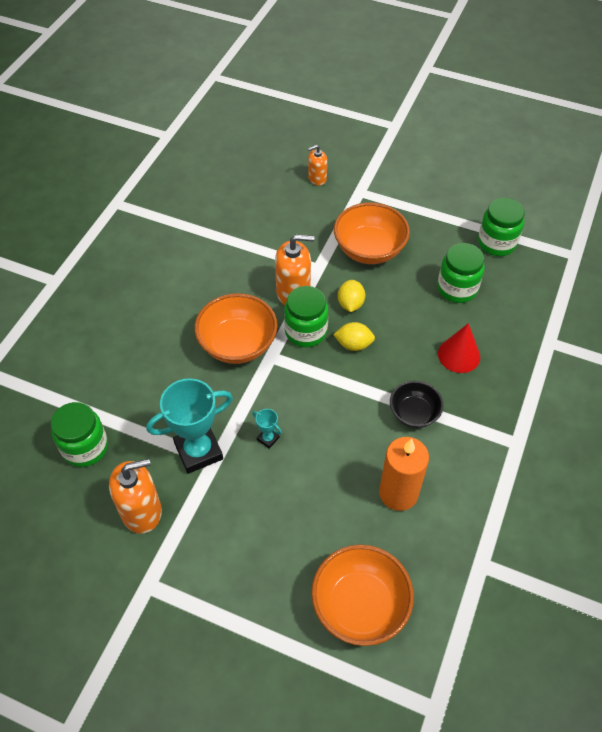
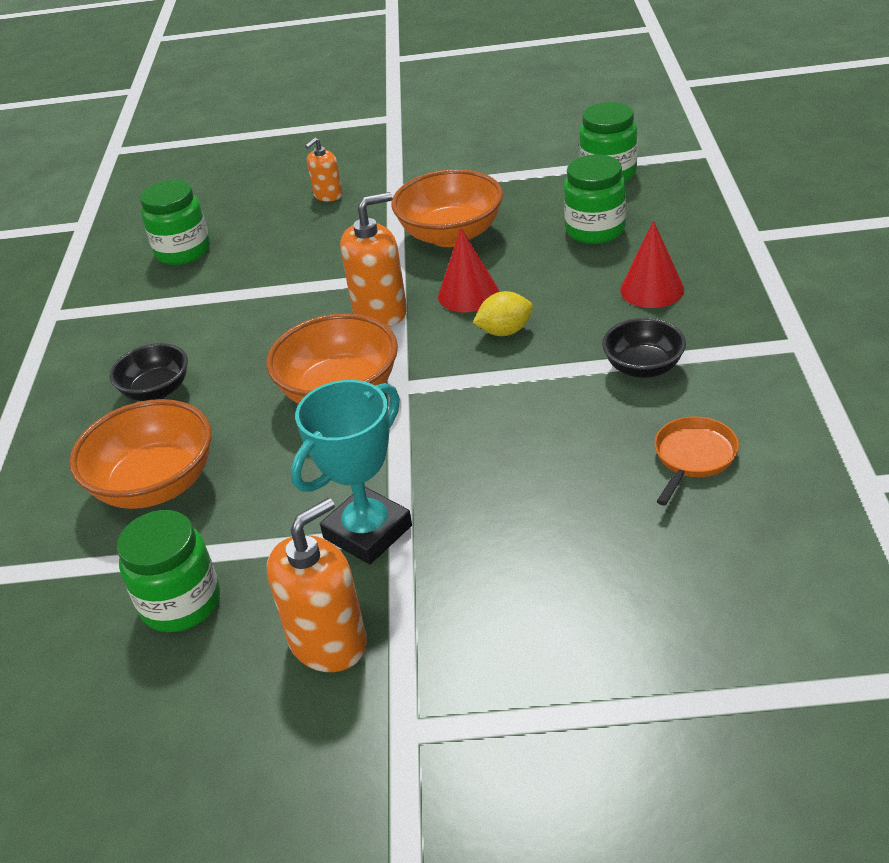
camera: 20 degrees left, 15 degrees down
(143, 292) = (156, 390): none -> black bowl
(268, 438) = (462, 475): turquoise trophy -> none
(306, 331) = (428, 343): green jar -> green jar (183, 251)
(350, 304) = (468, 294): yellow lemon -> red cone
(360, 605) = (746, 605): orange bowl -> orange bowl (155, 485)
(398, 493) = (693, 457): orange candle -> orange pan

